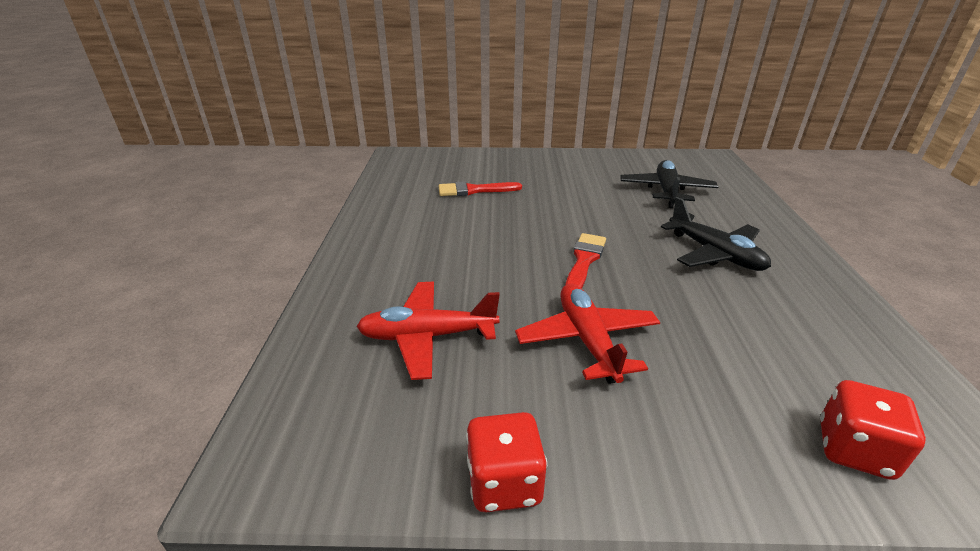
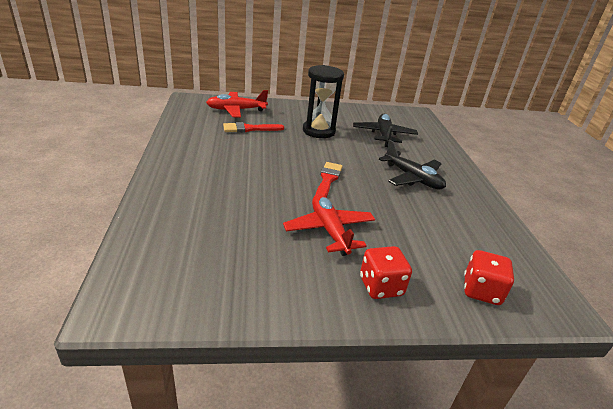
camera: 10 degrees left, 0 degrees up
(427, 336) = (223, 227): red plane -> red plane (236, 110)
(504, 482) = (278, 311): red dice -> red dice (381, 286)
(571, 189) = (318, 131): none -> black hourglass

